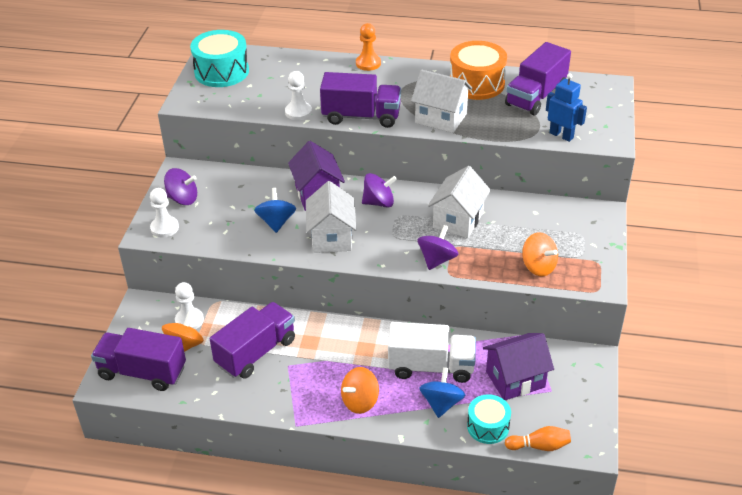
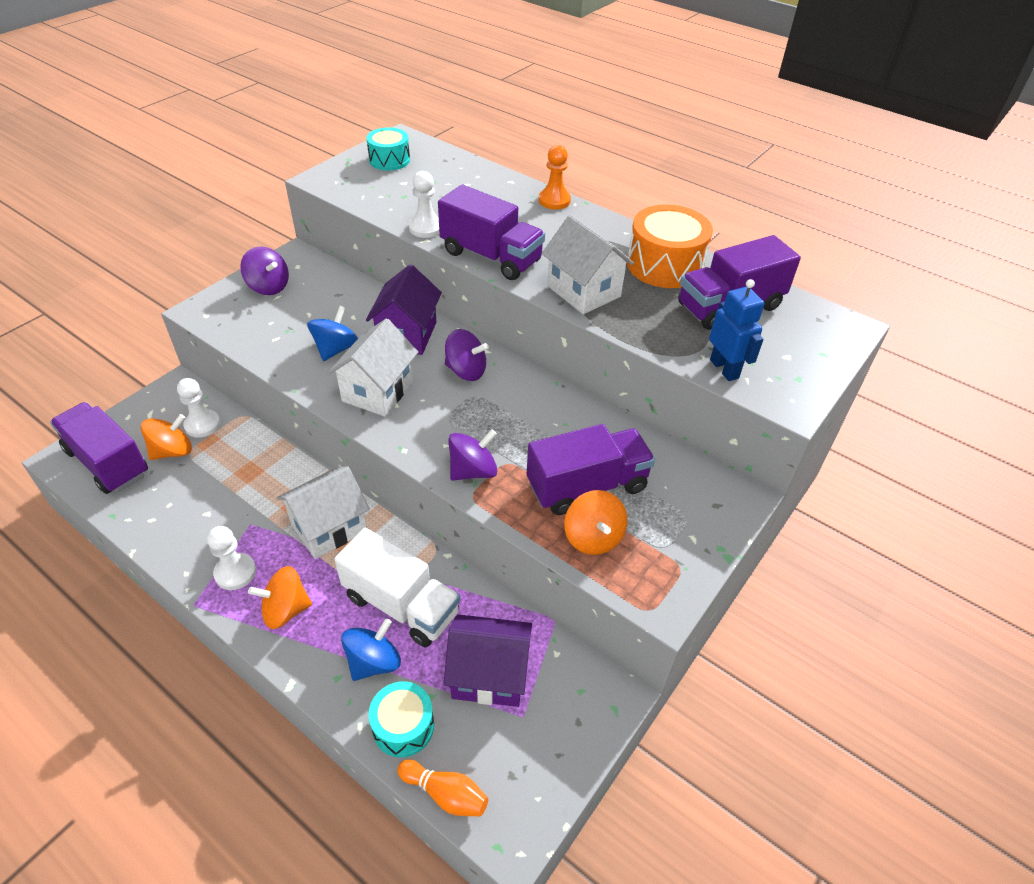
camera: 25 degrees right, 5 degrees up
(164, 228) = (222, 310): white pawn -> white pawn (235, 572)
(221, 72) = (389, 160): turquoise drum -> turquoise drum, size x0.62
(256, 352) = (232, 492): purple truck -> purple truck (587, 486)
(458, 220) = (540, 430): white house -> white house (329, 528)

